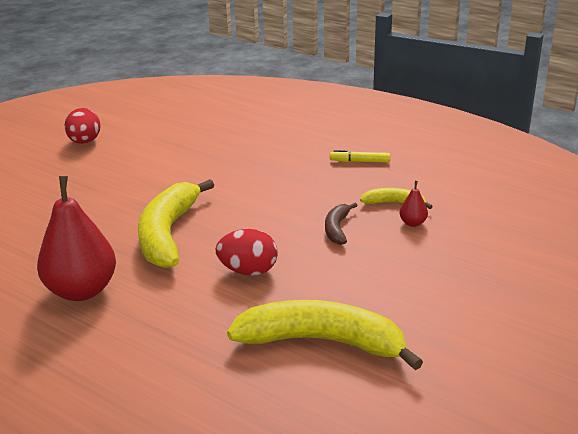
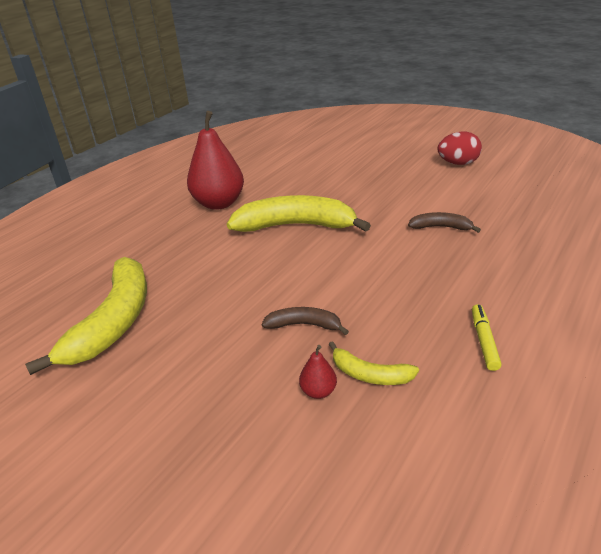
camera: 90 degrees right, 5 degrees up
(206, 161) = (441, 227): none -> brown banana
(248, 271) = (231, 273): red egg -> none
(394, 203) = (369, 374): yellow banana -> yellow banana turned 105 degrees clockwise

